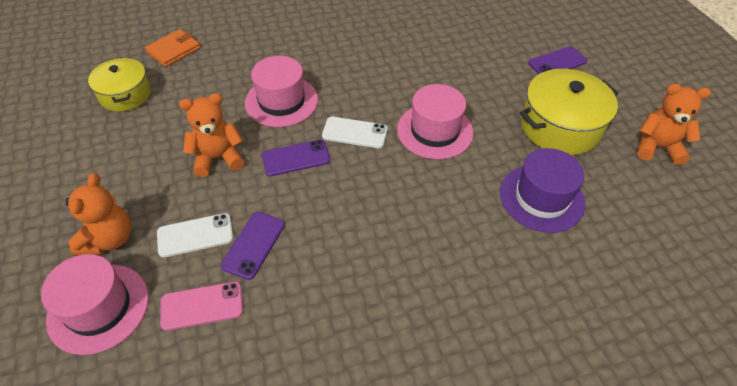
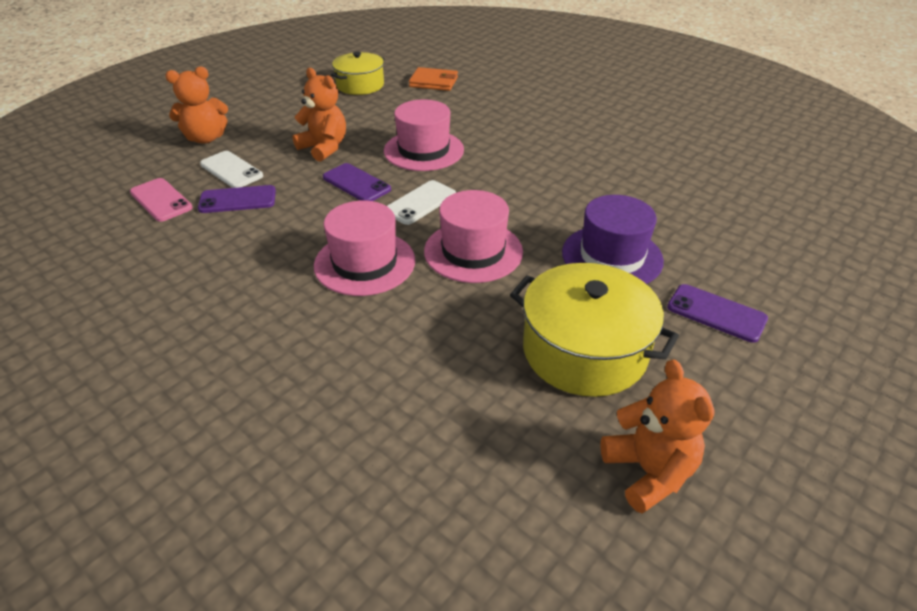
camera: 60 degrees right, 10 degrees down
(98, 308) = (140, 159): pink hat -> pink hat (364, 263)
(354, 133) = (420, 203): white phone -> white phone turned 60 degrees clockwise
(541, 198) = (436, 368): purple hat -> purple hat (612, 256)

